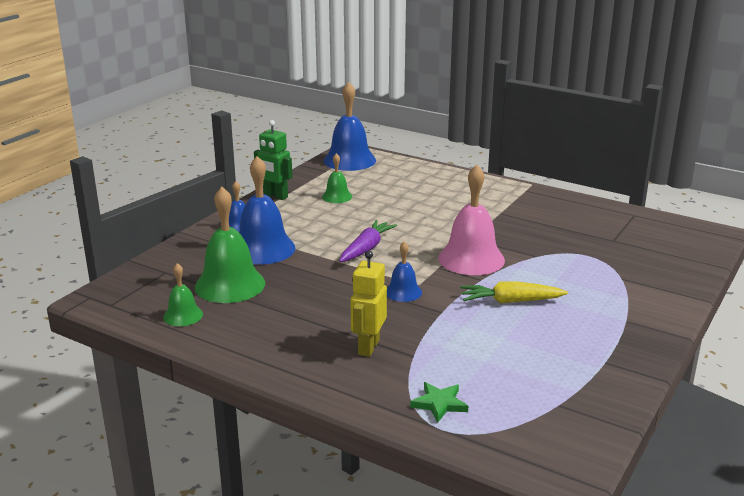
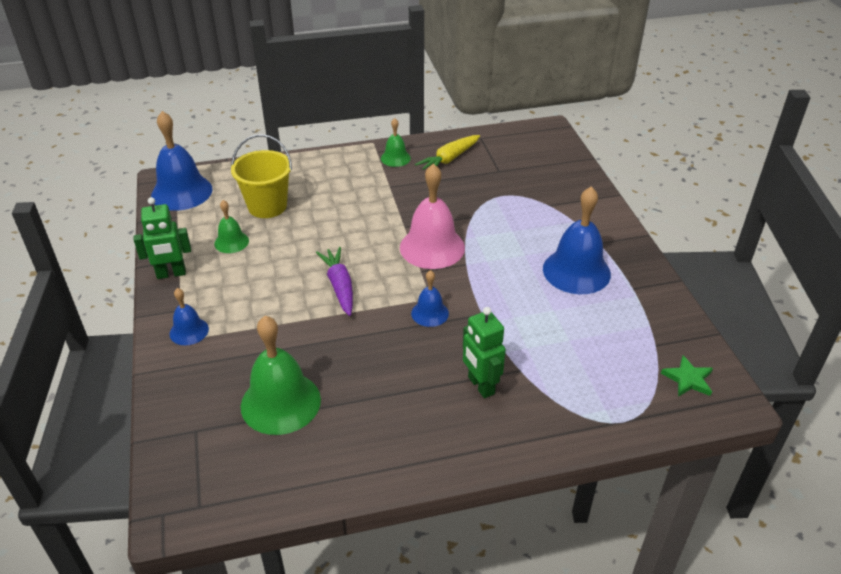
camera: 45 degrees left, 15 degrees up
(183, 315) = (289, 466): green bell -> green bell (395, 158)
(262, 249) = (250, 342): blue bell -> blue bell (576, 271)
(368, 347) = (480, 386): yellow robot -> green robot
(391, 188) = (267, 206): none -> yellow bucket
(439, 404) = (594, 400): green star -> green star (688, 379)
(510, 301) = (512, 272): yellow carrot -> yellow carrot (449, 159)

